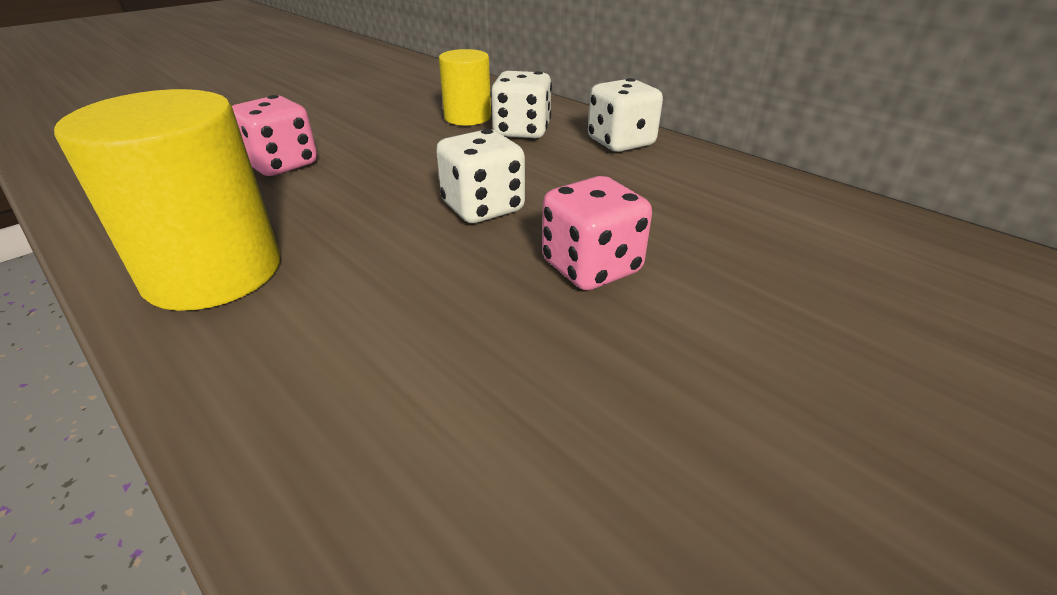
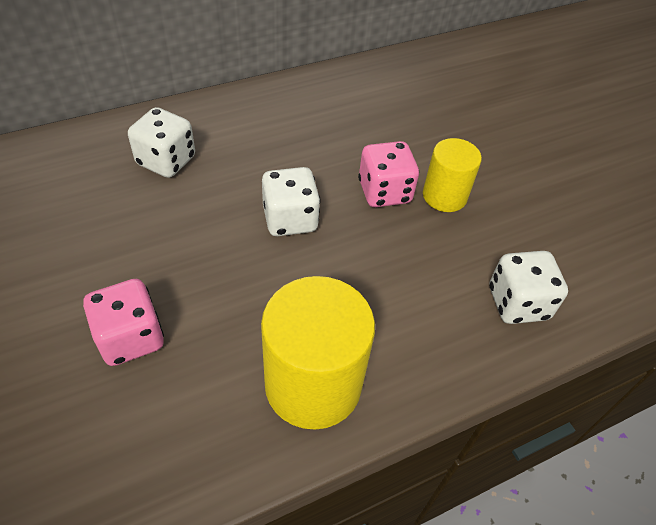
camera: 75 degrees left, 15 degrees up
(467, 117) = (106, 185): yellow cylinder -> yellow cylinder (444, 196)
(620, 143) = (227, 117): white dice -> white dice (517, 303)

